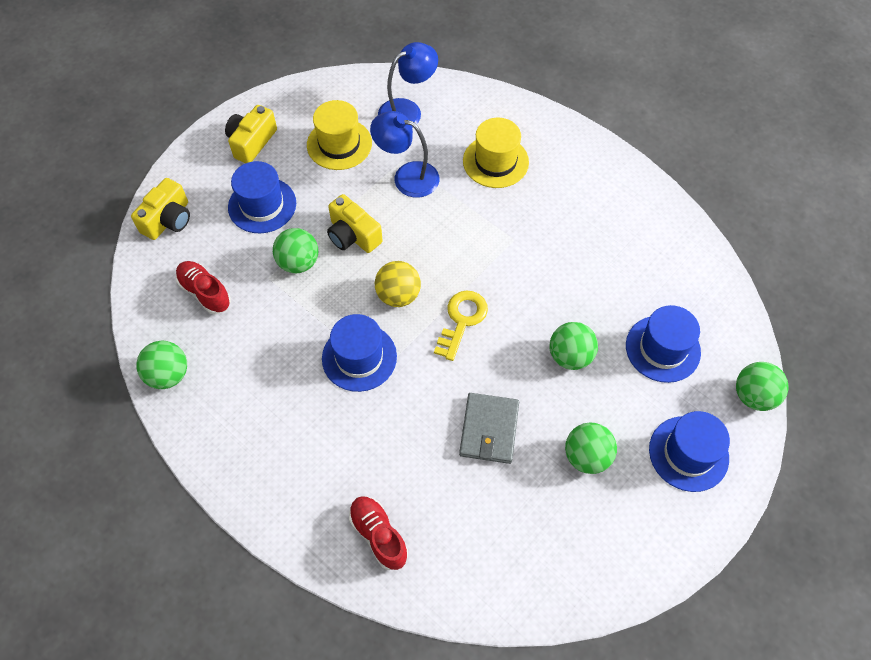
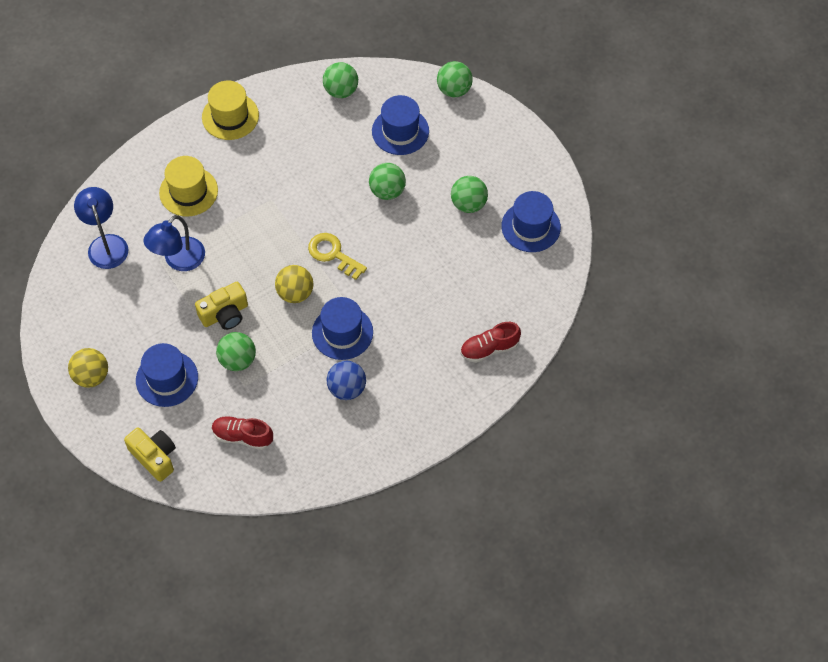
camera: 75 degrees left, 0 degrees up
(168, 375) = (313, 474): green ball -> green ball (341, 91)
(205, 292) = (242, 436): red shoe -> red shoe turned 45 degrees clockwise
(251, 142) = (91, 376): yellow camera -> yellow ball
(285, 381) = (347, 388): none -> blue ball
(339, 144) = (122, 305): yellow hat -> yellow hat (230, 116)
(489, 430) = (430, 259): grey wallet -> none
(688, 453) = (484, 143): blue hat -> blue hat (531, 227)

